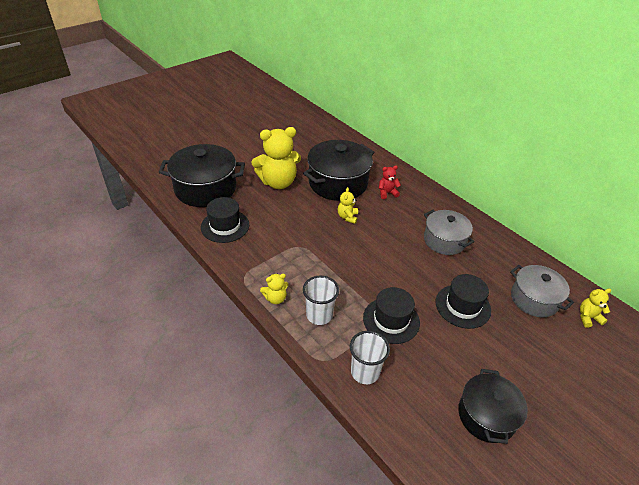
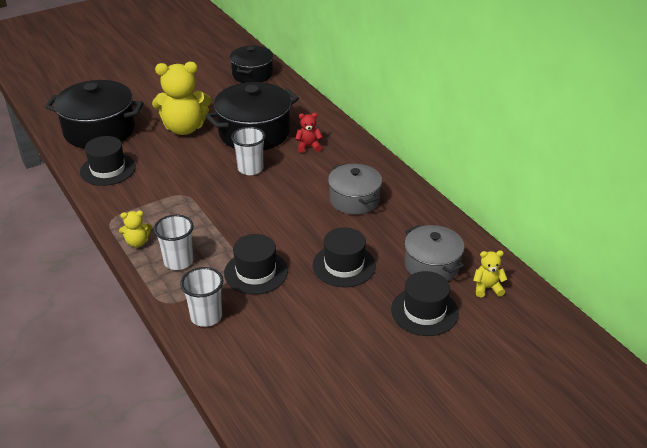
camera: 10 degrees right, 5 degrees down
(347, 217) = (250, 169): yellow teddy bear -> white cup
(486, 415) = (320, 366): black pot -> black pot (252, 74)
(549, 346) = (424, 311): none -> black hat

